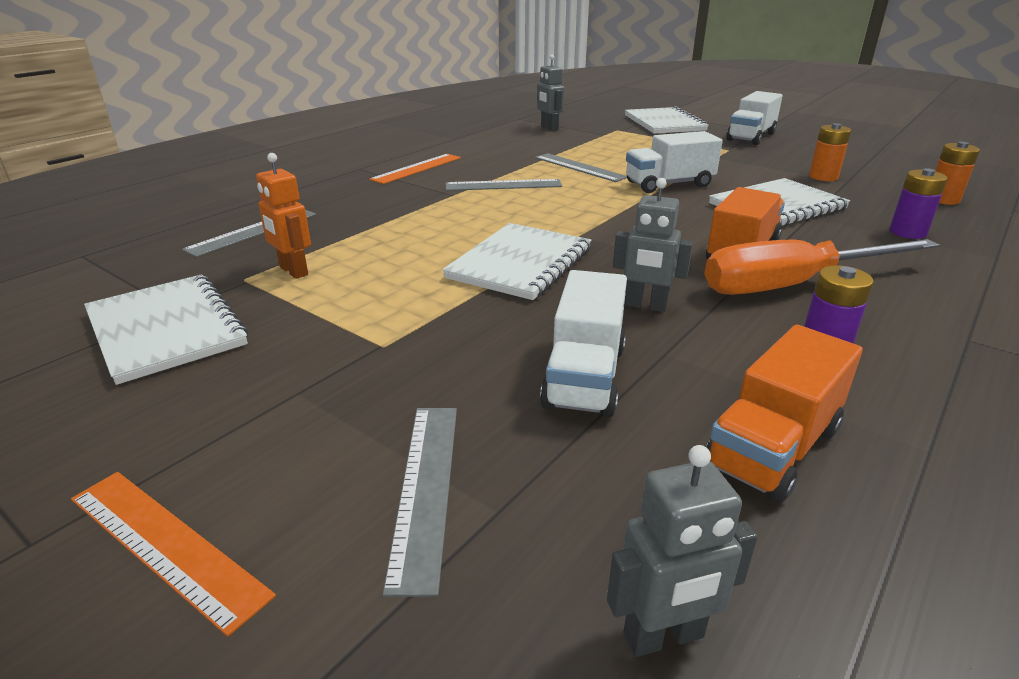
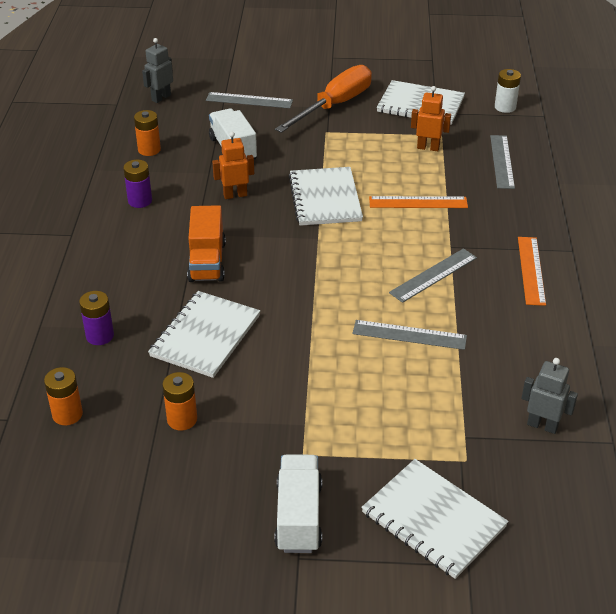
camera: 145 degrees right, 10 degrees up
(86, 281) = (505, 107): none -> white battery
(166, 544) = (299, 68): orange ruler -> orange ruler (418, 202)
(426, 488) = (249, 100): grey ruler -> grey ruler turned 45 degrees counterclockwise
(645, 306) = (235, 195): grey robot -> orange robot
(669, 184) = (310, 336): white truck -> none
(773, 447) = (149, 150): orange truck -> orange battery
(792, 285) = (166, 241): orange screwdriver -> orange screwdriver (334, 105)

